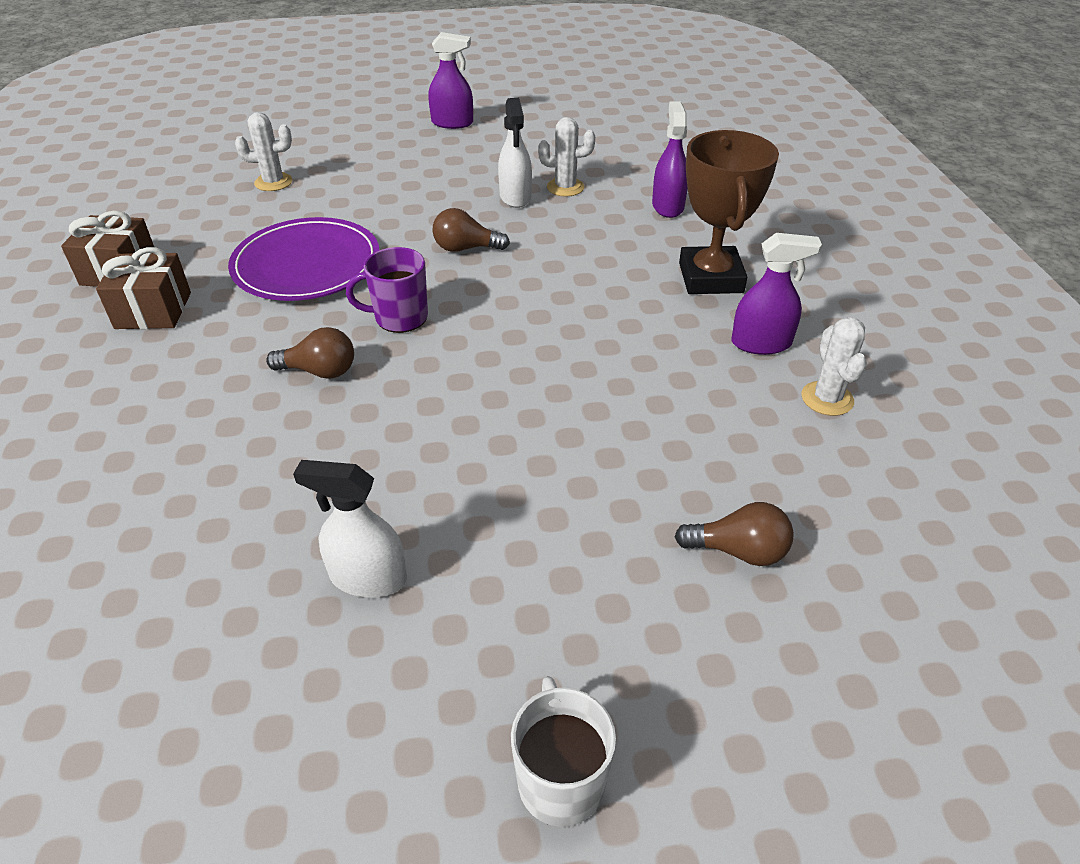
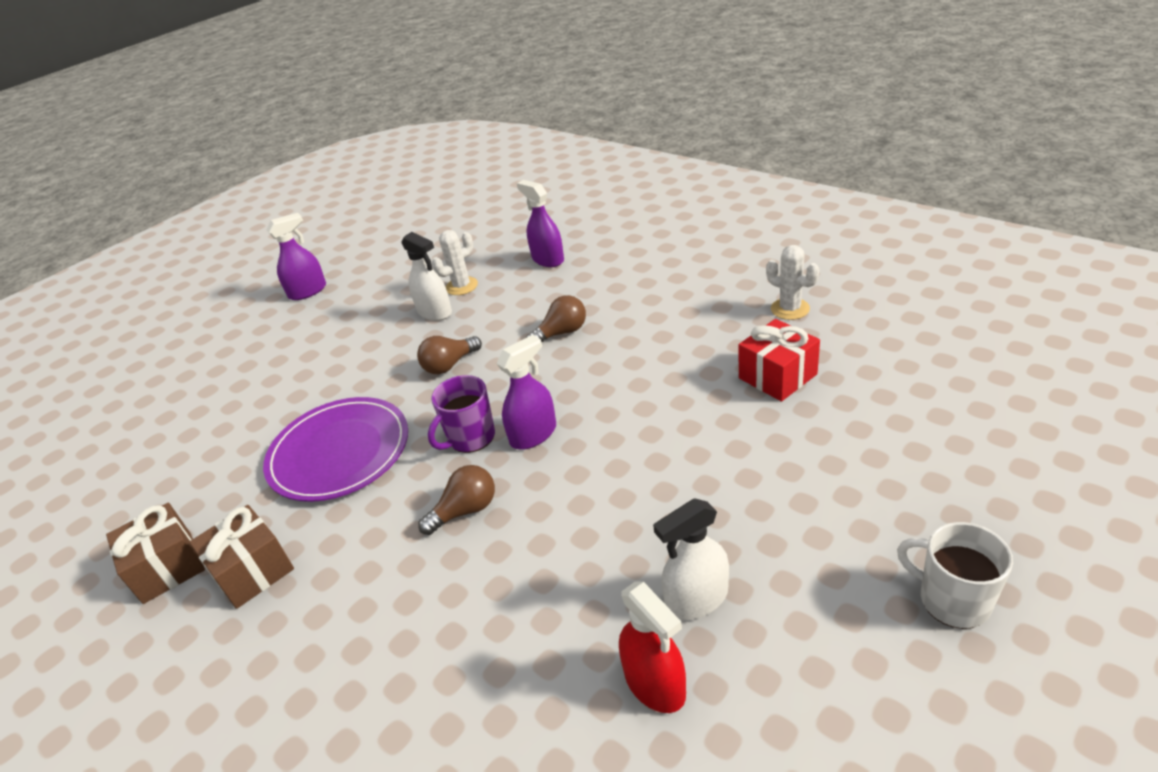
camera: 35 degrees left, 5 degrees down
(250, 610) = (655, 683): none -> red spray bottle
(273, 182) = (213, 416): white cactus -> none
(710, 278) = (635, 285): brown trophy -> none
(715, 452) = (777, 376): none -> red gift
(738, 551) = (861, 416): brown light bulb -> brown light bulb (561, 333)
(761, 343) = (716, 303): purple spray bottle -> purple spray bottle (533, 434)

